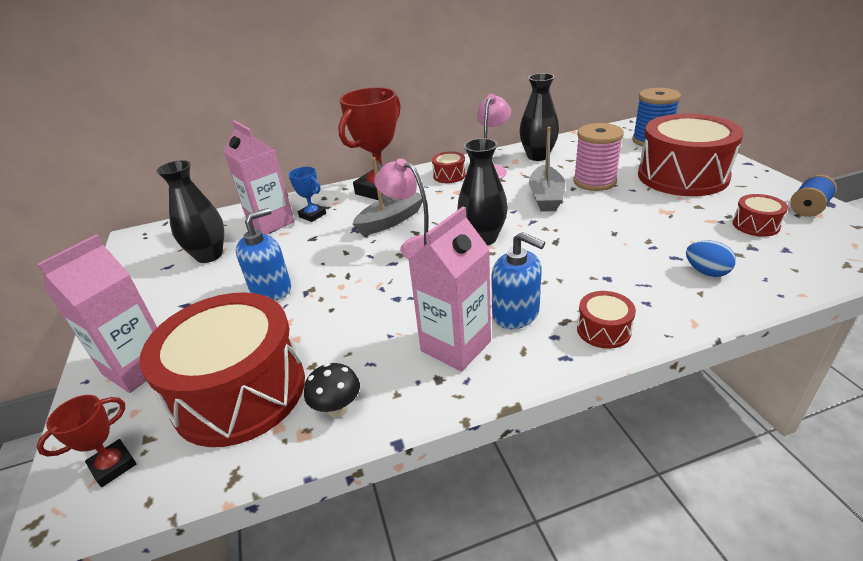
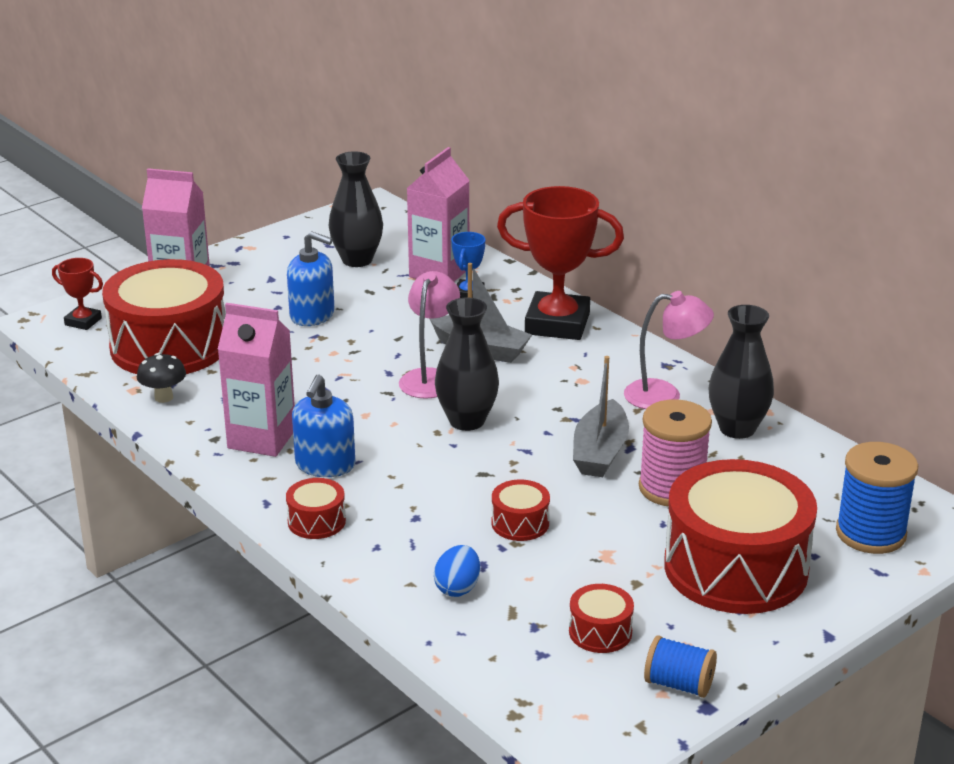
camera: 65 degrees right, 5 degrees down
(449, 175) = (627, 365): red drum -> red drum (520, 523)
(546, 197) = (600, 452): grey boat -> grey boat turned 60 degrees counterclockwise

